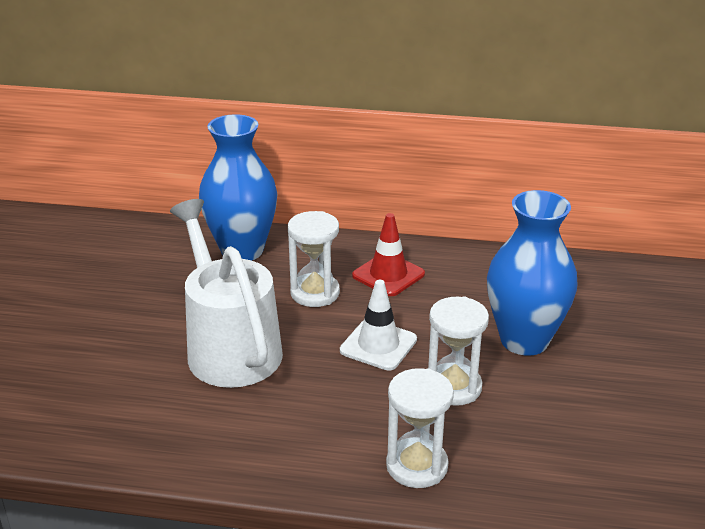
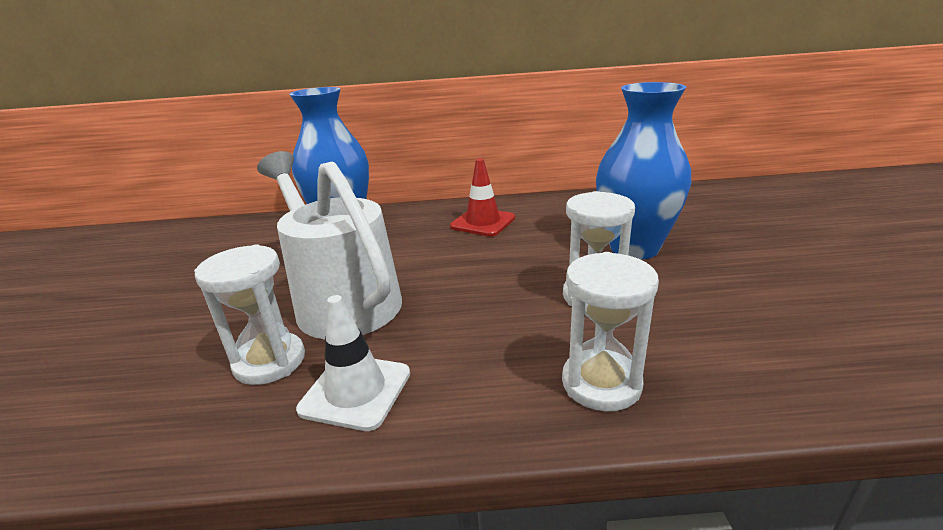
camera: 10 degrees left, 5 degrees down
(315, 293) = (420, 244): white hourglass -> white hourglass (270, 361)
(378, 345) = (498, 274): white traffic cone -> white traffic cone (356, 391)

